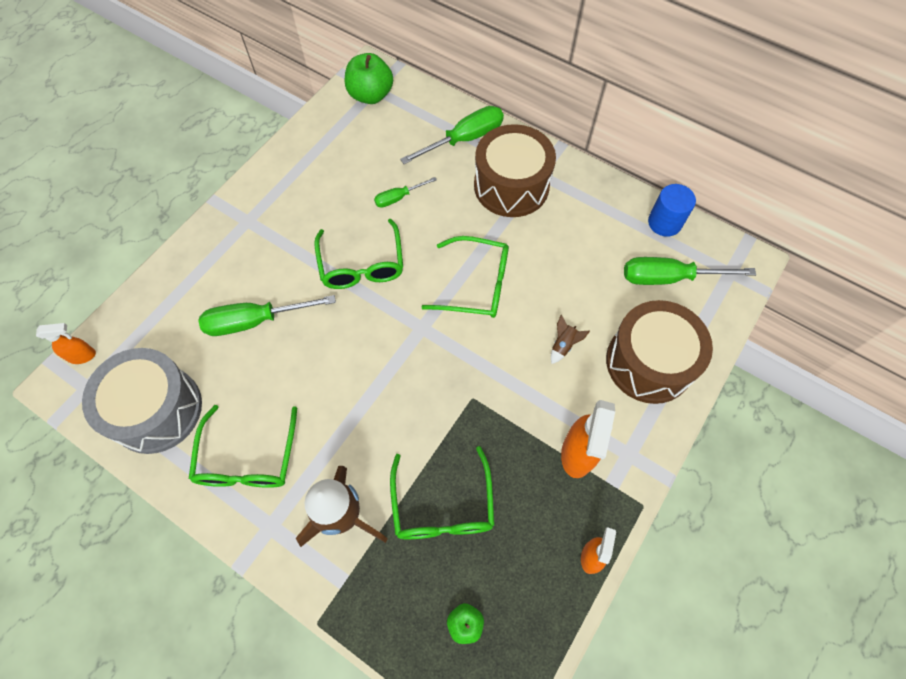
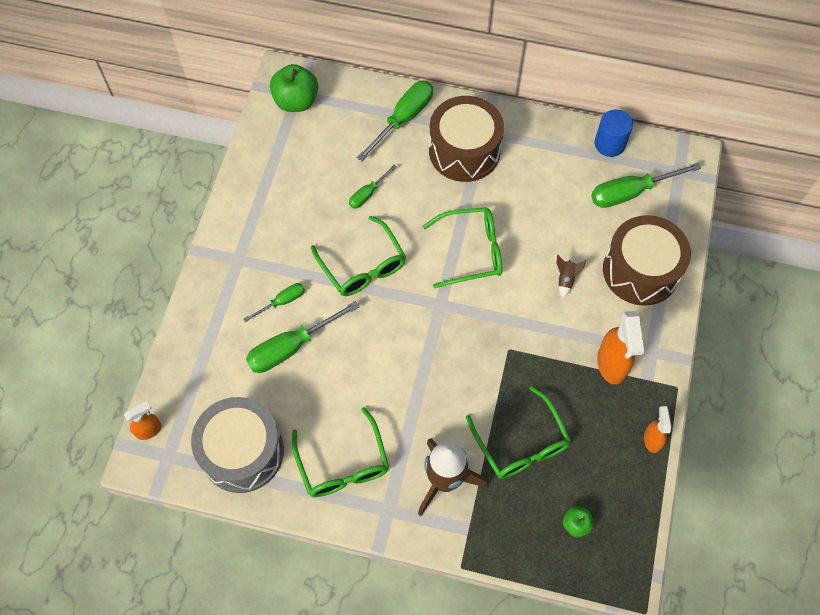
camera: 20 degrees left, 0 degrees up
(268, 274) = (282, 302): none -> green screwdriver

